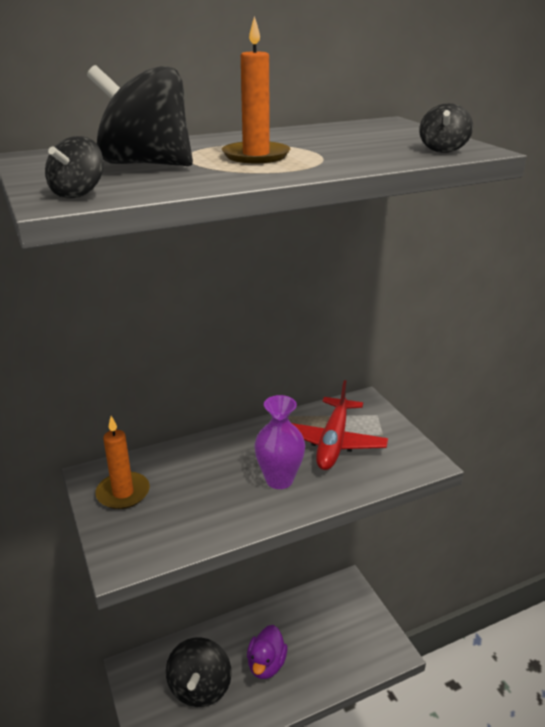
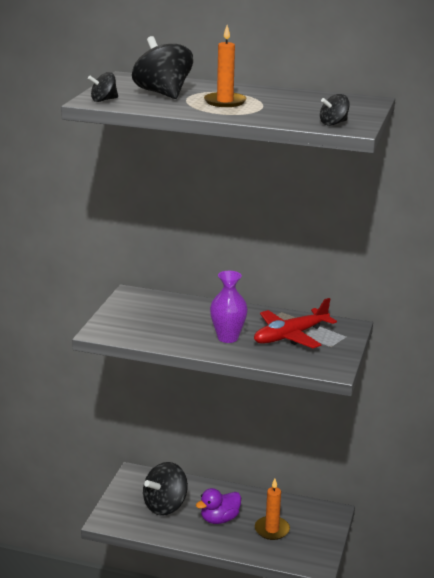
camera: 40 degrees right, 5 degrees down
(123, 493) = (135, 307): orange candle -> orange candle (272, 530)

